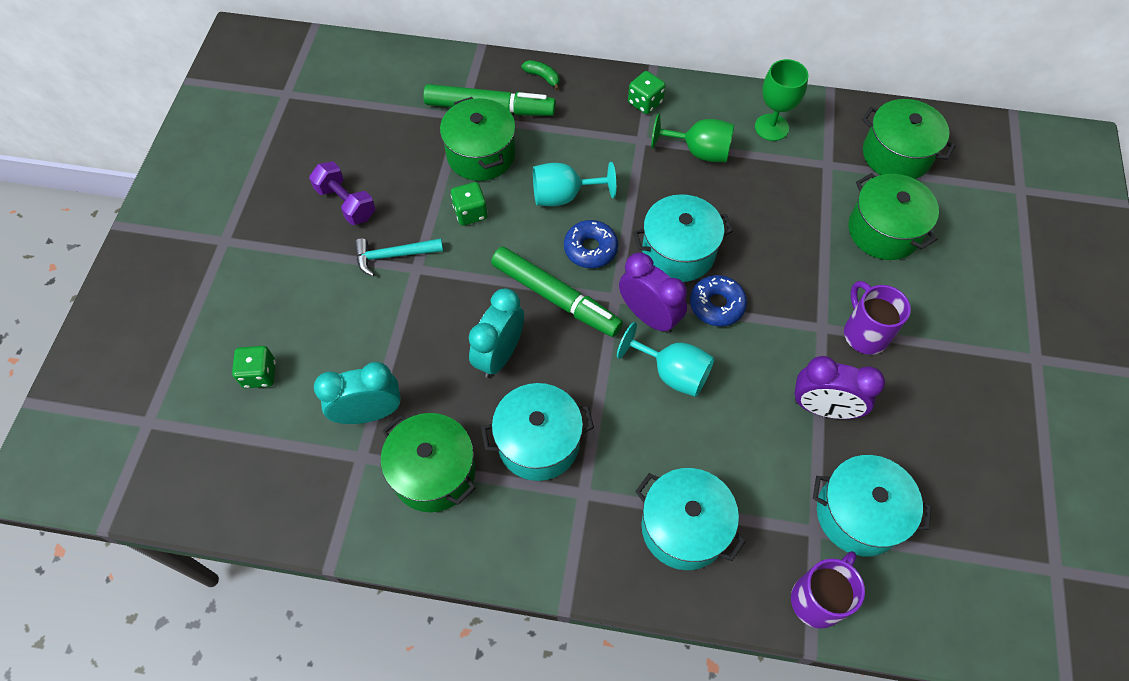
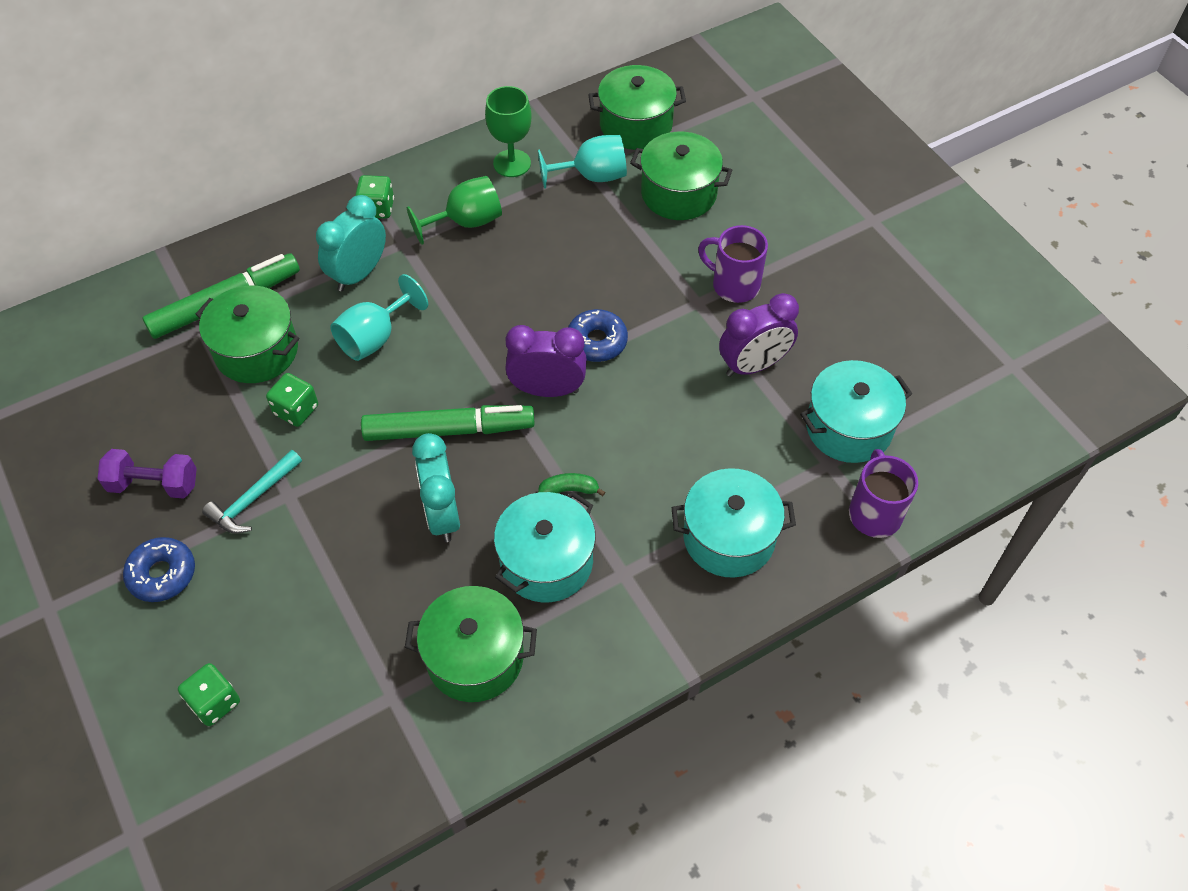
camera: 40 degrees left, 5 degrees down
(369, 413) = (364, 653): turquoise clock -> turquoise clock (358, 274)
(542, 77) = (254, 243): green banana -> green banana (569, 490)
(590, 249) = (443, 367): blue donut -> blue donut (162, 574)
(672, 373) = (609, 422): turquoise goblet -> turquoise goblet (592, 176)
(678, 252) = (524, 319): turquoise pot -> none

